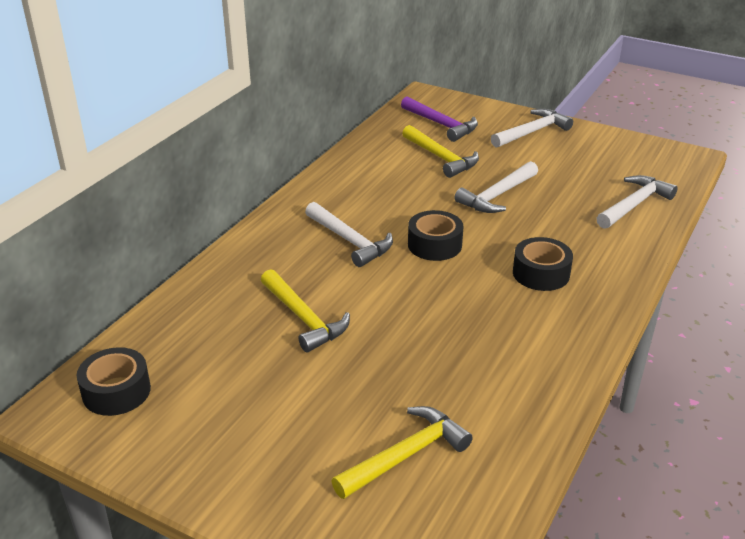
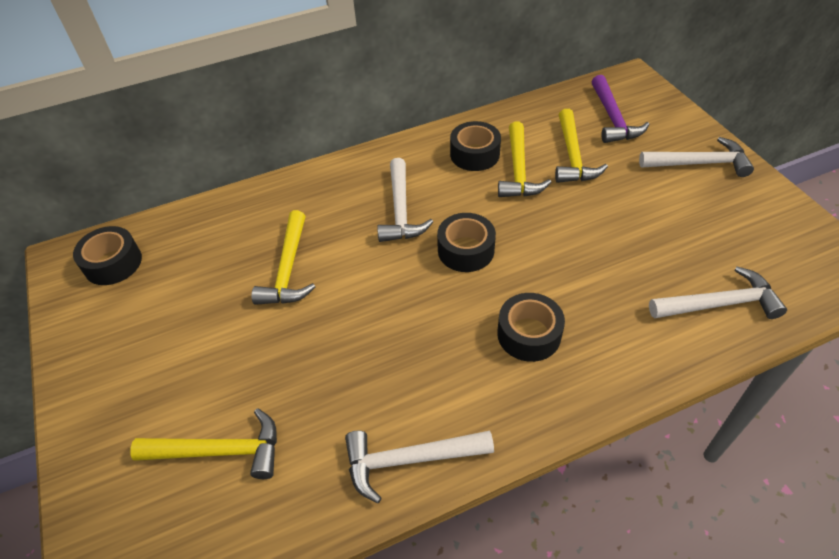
camera: 40 degrees right, 15 degrees up
(364, 183) = (474, 154): none -> black tape
(412, 181) = (518, 170): none -> yellow hammer
(497, 196) = (581, 223): white hammer -> white hammer (409, 460)

